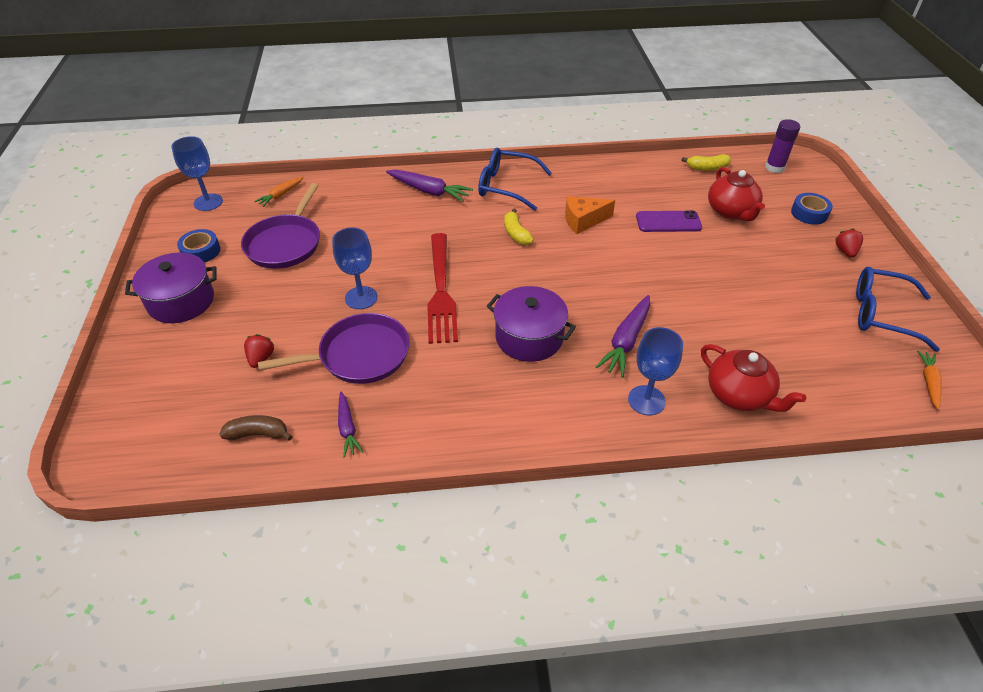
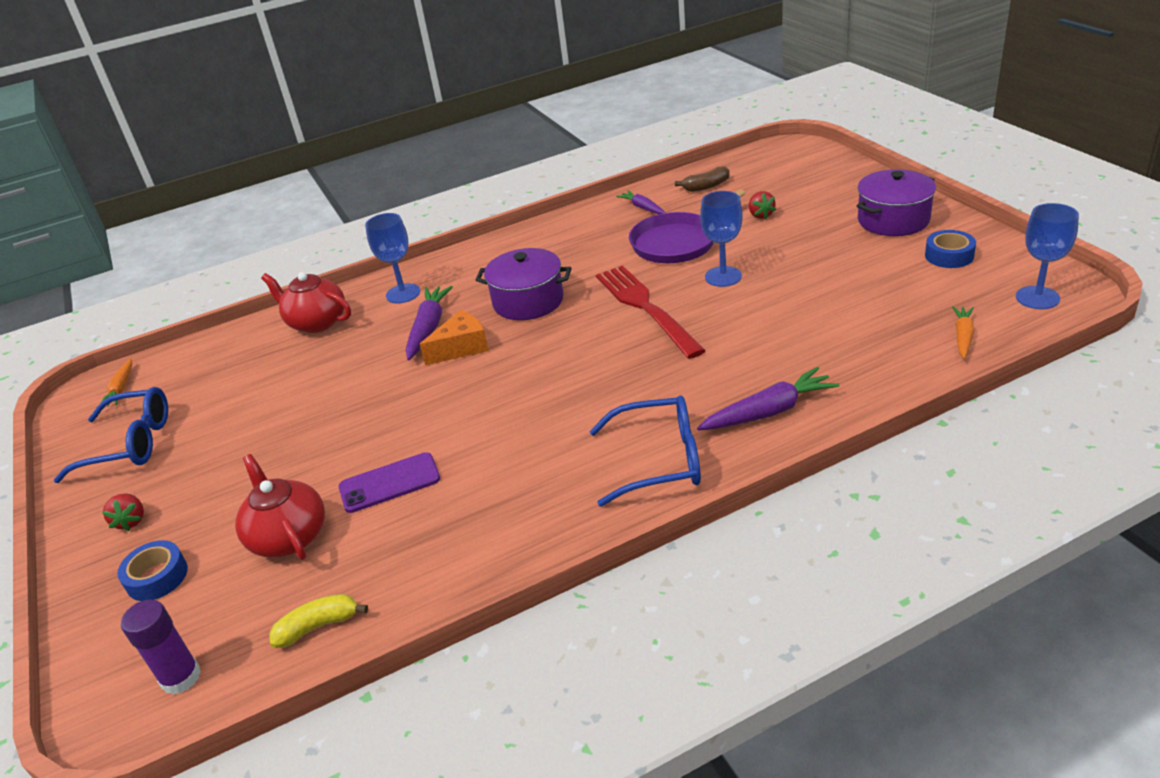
camera: 165 degrees right, 10 degrees down
(285, 243) = (869, 291): purple pan -> none
(429, 191) = (768, 412): purple carrot -> purple carrot turned 150 degrees clockwise
(516, 234) = (600, 394): yellow banana -> none
(583, 221) = (516, 443): orange cheese -> orange cheese (461, 348)

